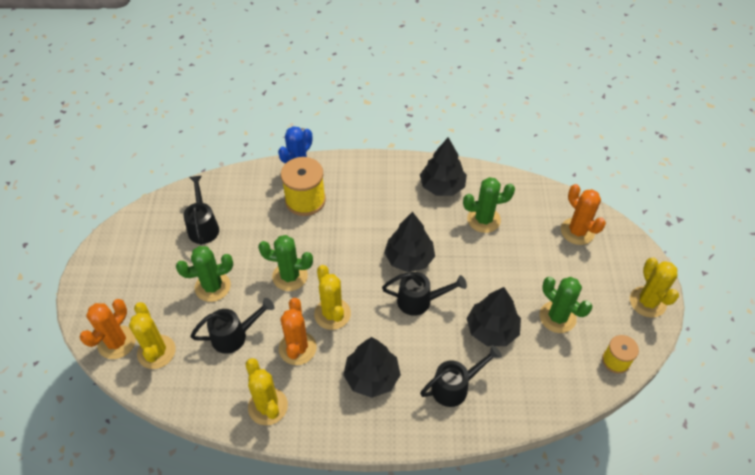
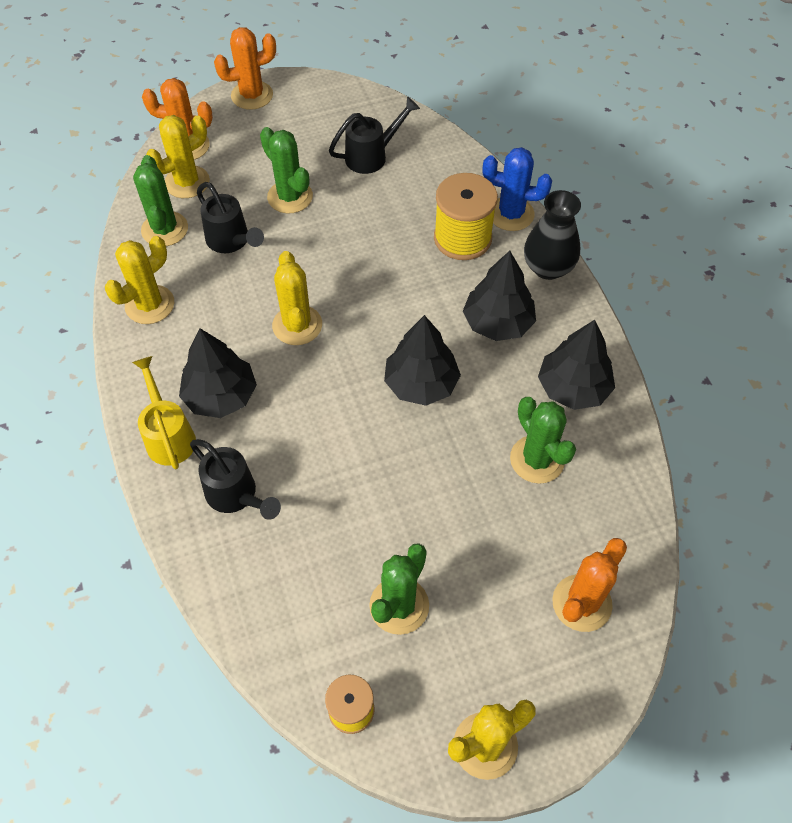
camera: 70 degrees right, 5 degrees up
(290, 276) = (335, 263): green cactus -> green cactus (164, 229)
(297, 348) = (235, 306): orange cactus -> orange cactus (252, 95)
(332, 314) = (297, 325): yellow cactus -> yellow cactus turned 60 degrees counterclockwise
(350, 166) = (548, 267): none -> black vase
(392, 419) = (169, 436): none -> yellow watering can
(419, 301) = (355, 416): black watering can -> none
(492, 329) = (343, 519): black tree -> black tree (498, 323)

